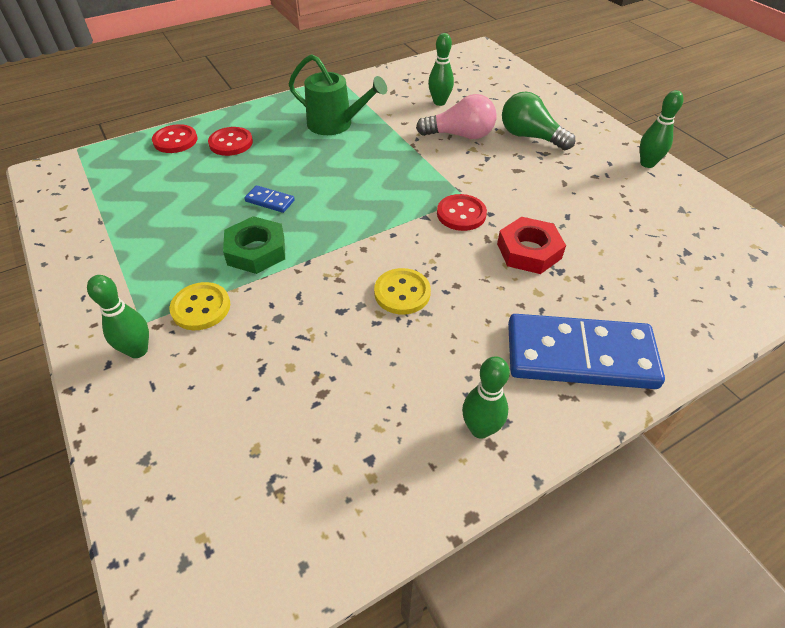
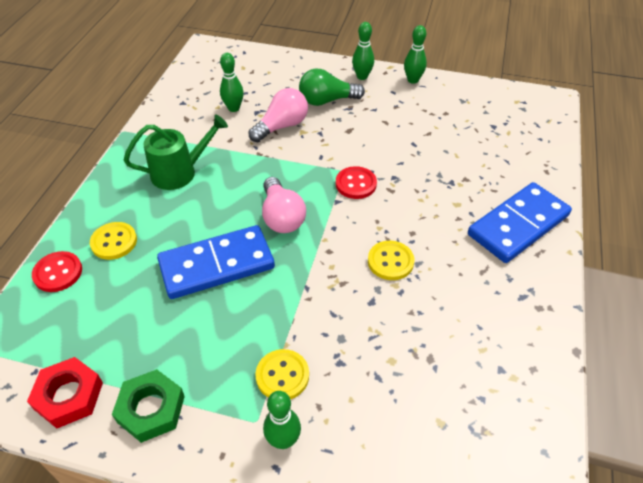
camera: 45 degrees left, 0 degrees up
(231, 143) = (114, 242): red button -> yellow button
(256, 250) = (261, 307): green nut -> green nut (151, 409)
(270, 201) = (217, 265): blue domino -> blue domino, size x2.44
(363, 199) = (282, 217): none -> pink light bulb
(480, 429) = (526, 304): green bowling pin -> green bowling pin (362, 76)
(529, 251) = (422, 181): red nut -> red nut (69, 396)

